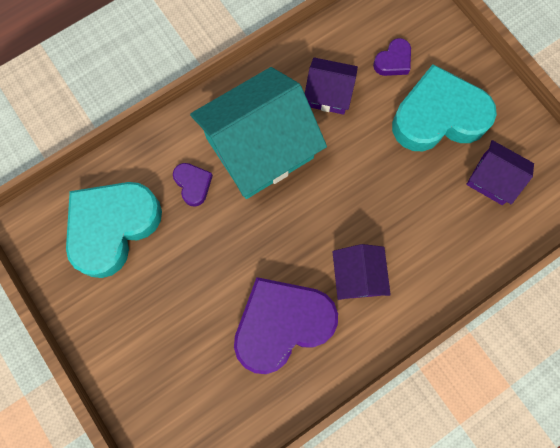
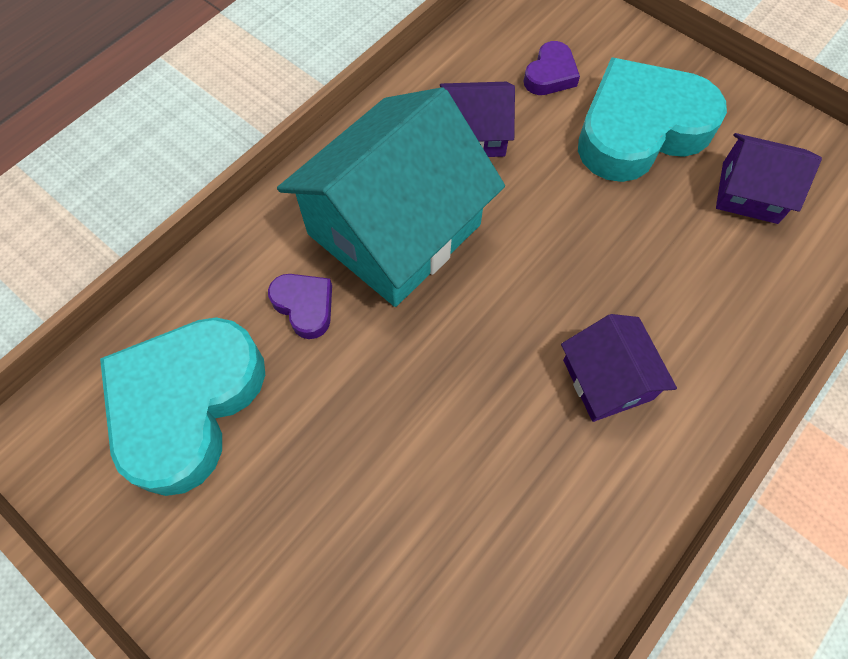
camera: 15 degrees left, 10 degrees down
(282, 324) = (513, 489): purple heart -> none

